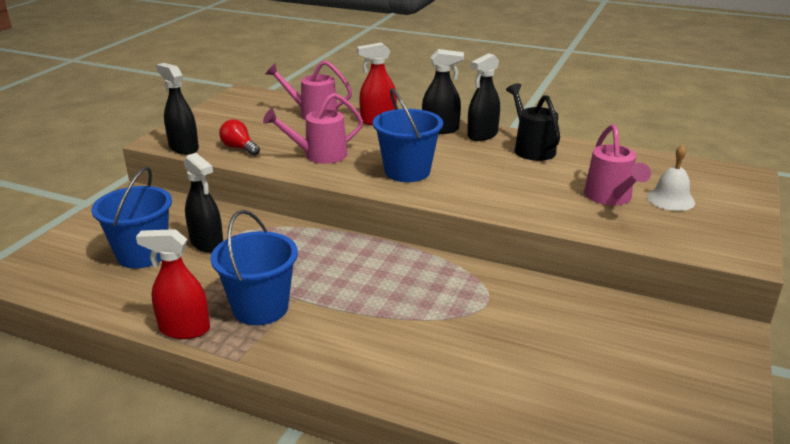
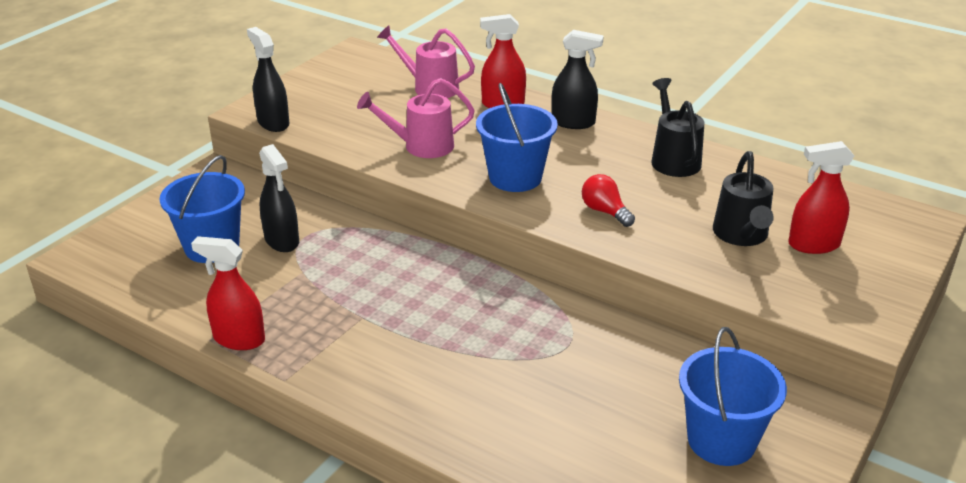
camera: 10 degrees right, 5 degrees up
(239, 148) = (334, 128): red light bulb -> red light bulb (605, 211)
(260, 308) = (322, 324): blue bucket -> blue bucket (721, 440)
(482, 135) = (620, 135): black spray bottle -> none
(611, 198) = (741, 236): pink watering can -> black watering can
(670, 199) = (813, 245): white bell -> red spray bottle

